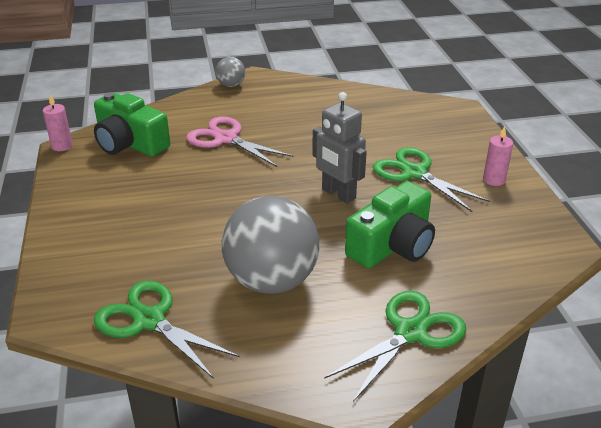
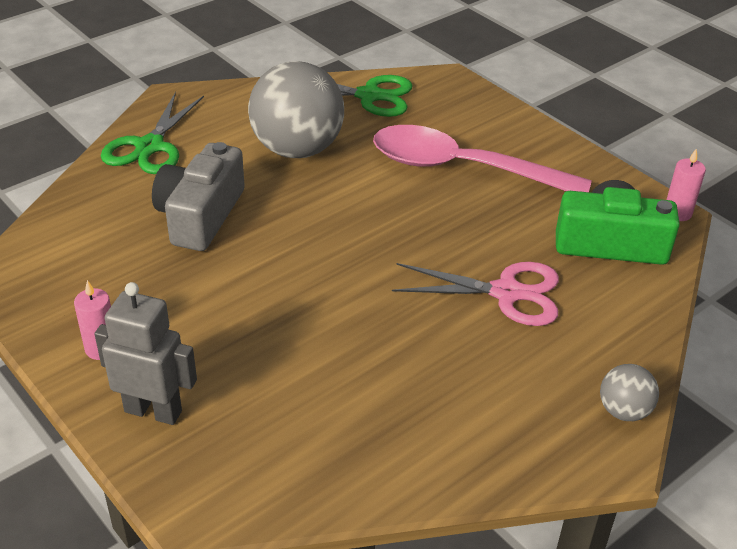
camera: 150 degrees right, 5 degrees up
(156, 218) = (462, 168): none -> pink spoon
(338, 194) = (296, 257): grey robot -> grey robot (153, 411)
(392, 245) = (200, 215): green camera -> grey camera
(414, 173) = (216, 322): green scissors -> none

